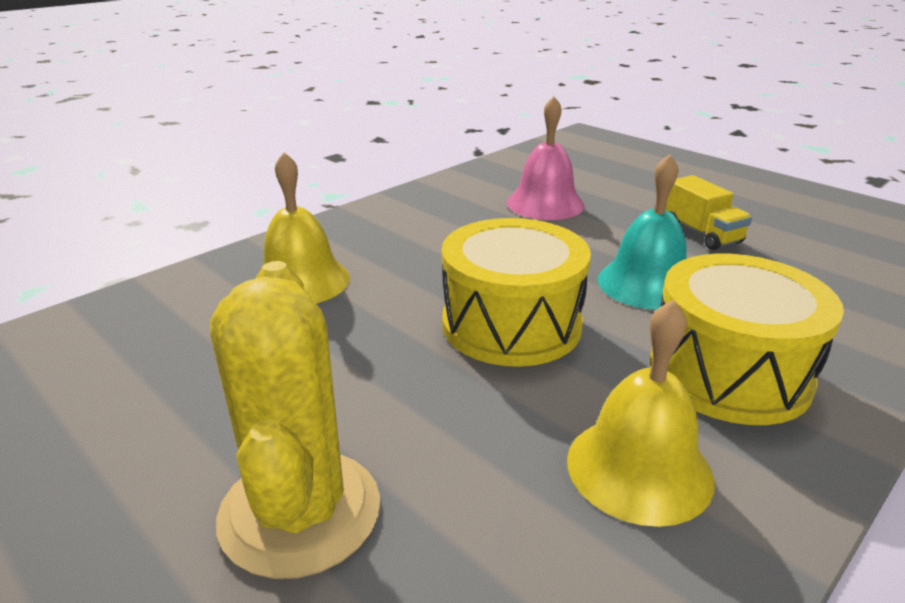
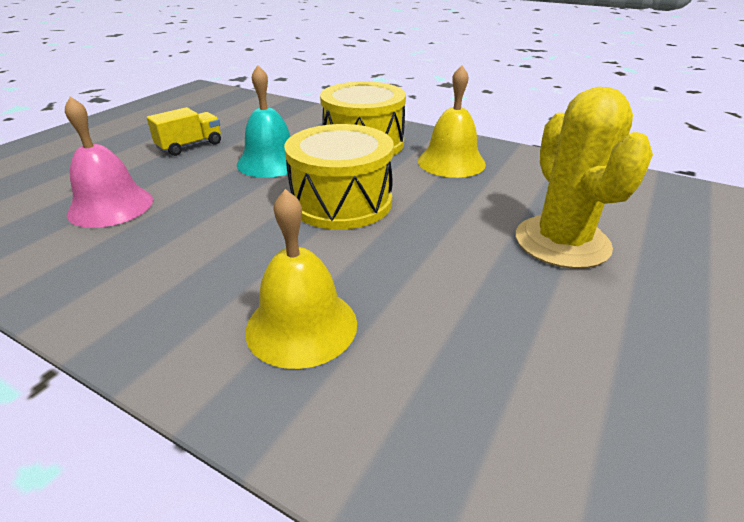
camera: 105 degrees left, 5 degrees up
(300, 512) = (562, 242): yellow cactus -> yellow cactus turned 75 degrees counterclockwise

